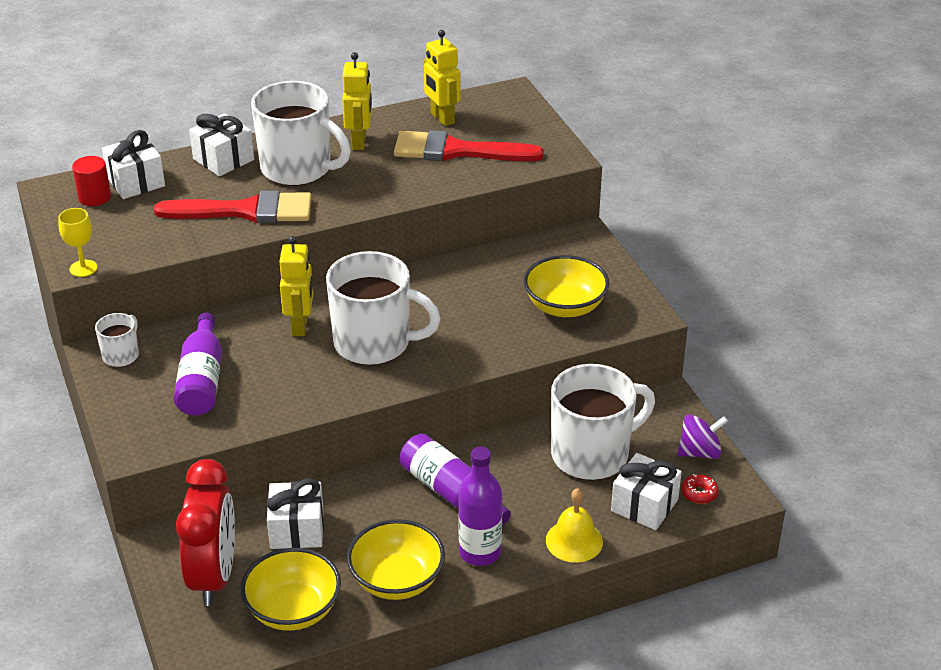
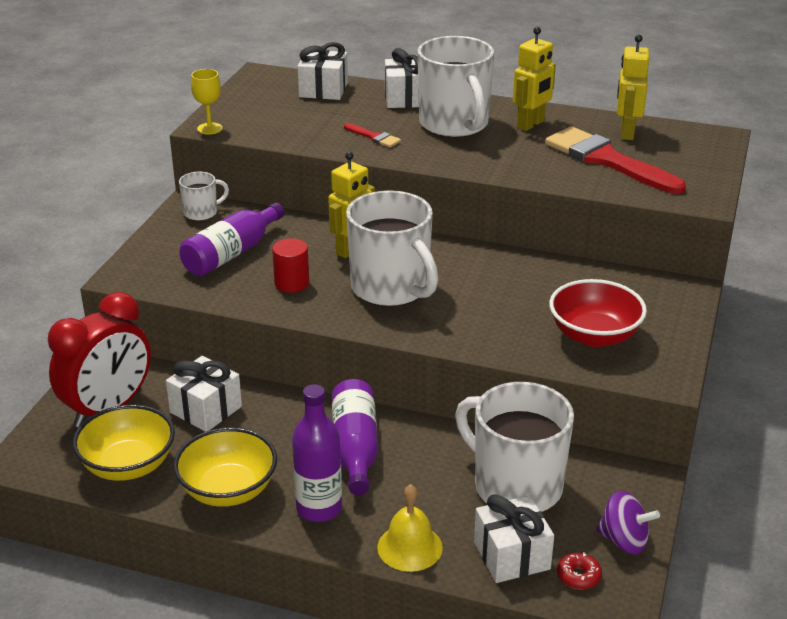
camera: 40 degrees right, 5 degrees down
(94, 197) = (282, 89): red cylinder -> red cylinder (292, 283)
(245, 211) = (374, 137): red brush -> red brush, size x0.44
(565, 306) = (594, 335): yellow bowl -> red bowl
(592, 454) = (515, 486): white mug -> white mug turned 150 degrees counterclockwise

